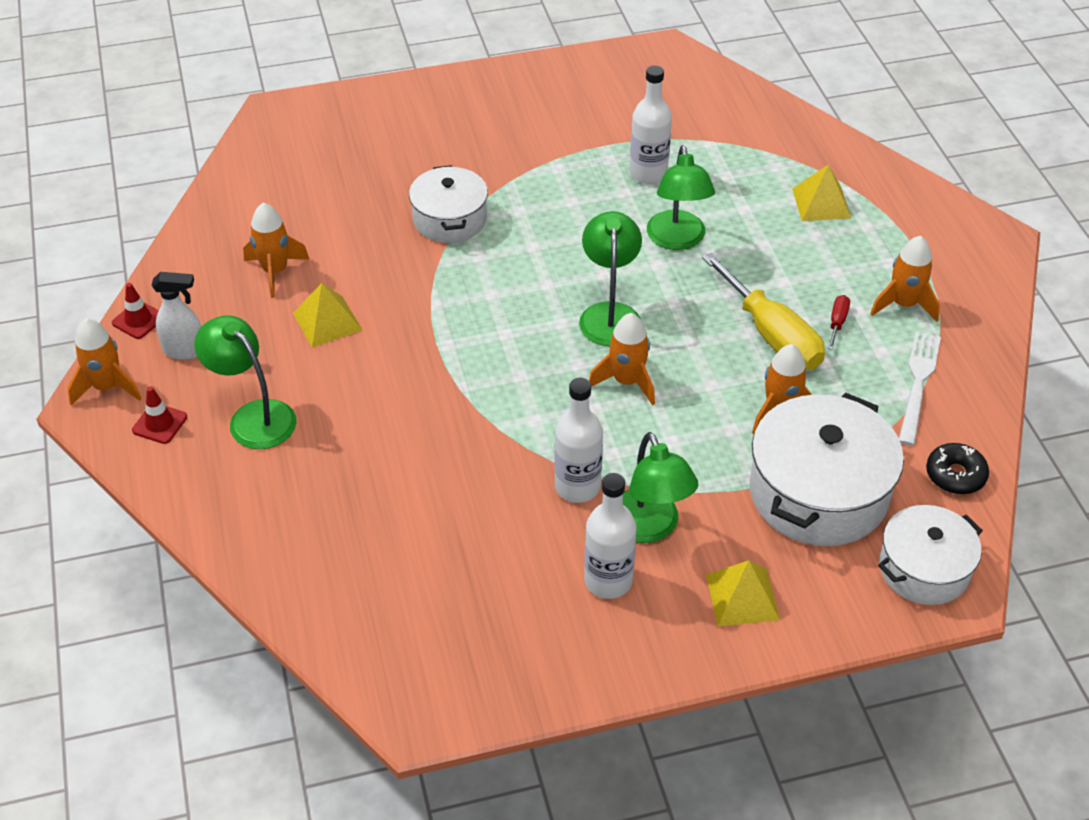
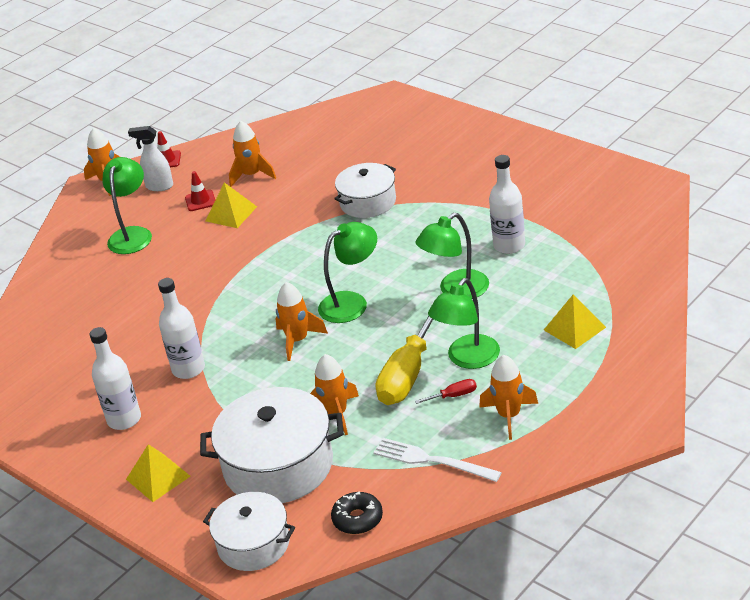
camera: 60 degrees right, 10 degrees down
(160, 424) = (98, 211): red traffic cone -> red traffic cone (200, 201)
(185, 351) = (159, 186): white spray bottle -> white spray bottle turned 135 degrees clockwise
(649, 528) = (181, 413): green lamp -> green lamp (467, 359)
(918, 384) = (432, 460): white fork -> white fork turned 135 degrees counterclockwise

